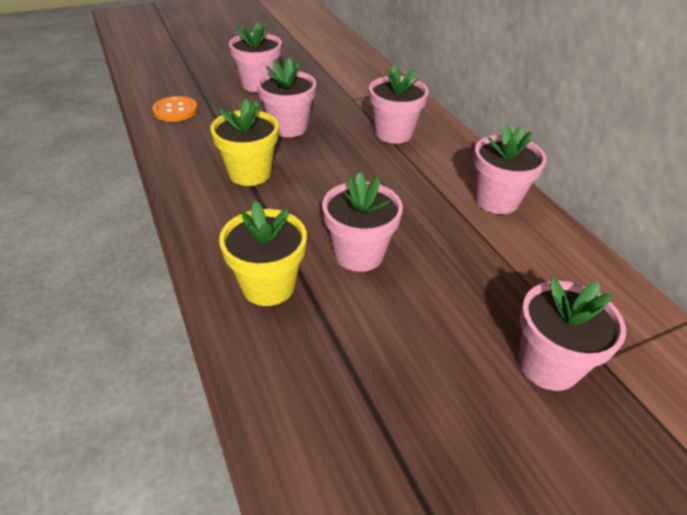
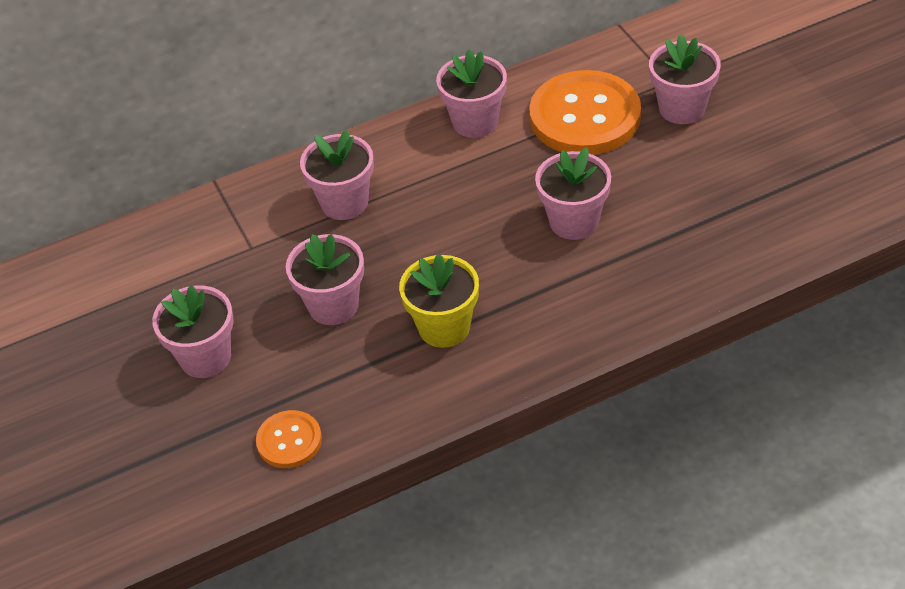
camera: 85 degrees left, 5 degrees up
(268, 286) = (628, 282): yellow flower pot -> none
(517, 275) = (585, 116): none -> orange button

